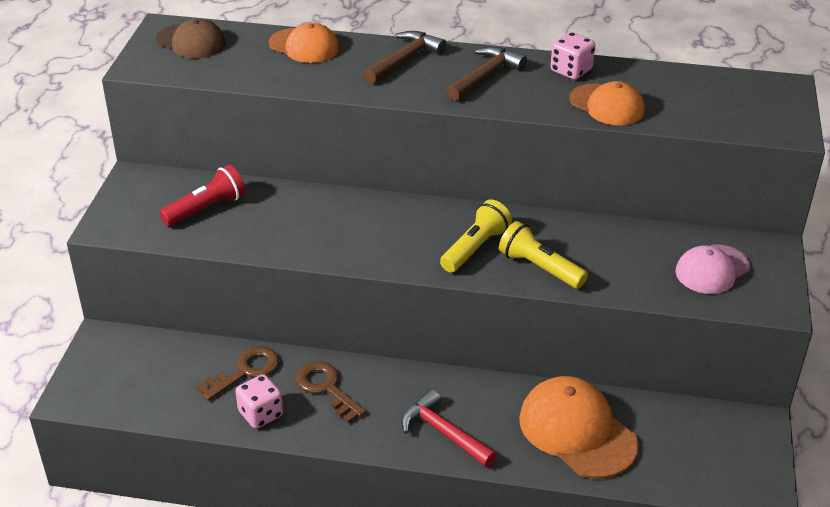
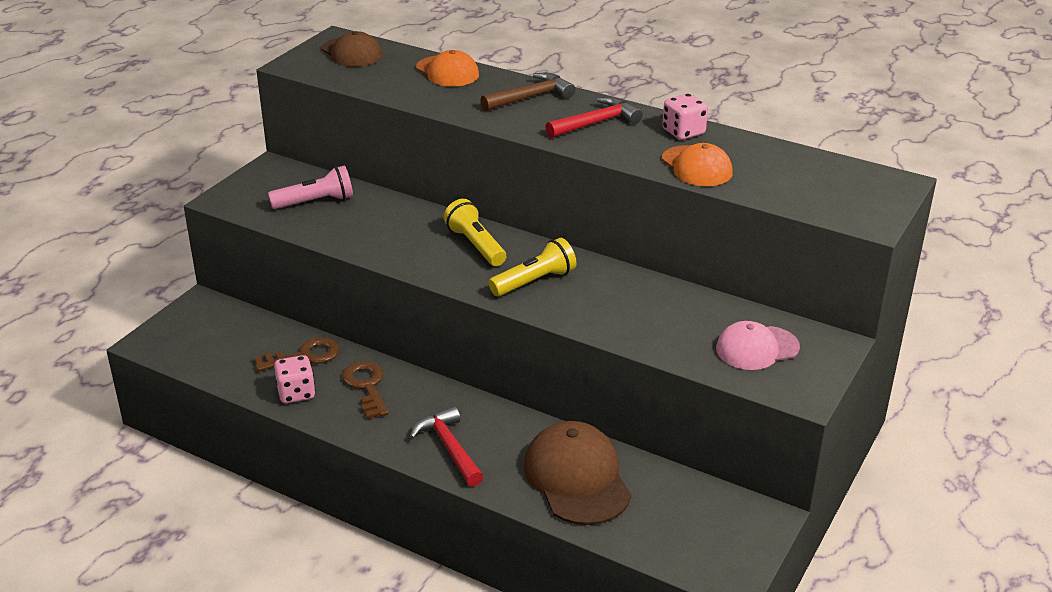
camera: 20 degrees right, 5 degrees down
(206, 208) = (315, 202): red flashlight -> pink flashlight
(485, 76) = (596, 123): brown hammer -> red hammer
(539, 268) = (584, 310): yellow flashlight -> yellow flashlight (475, 245)
(577, 431) = (577, 478): orange cap -> brown cap

